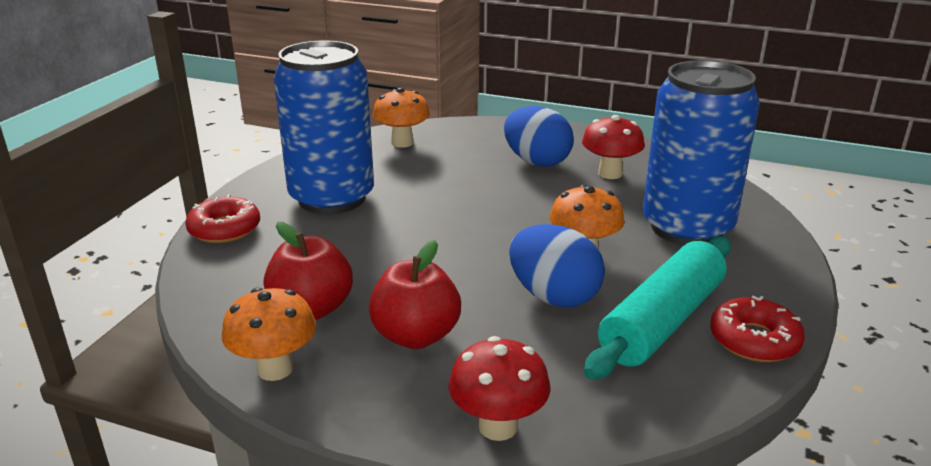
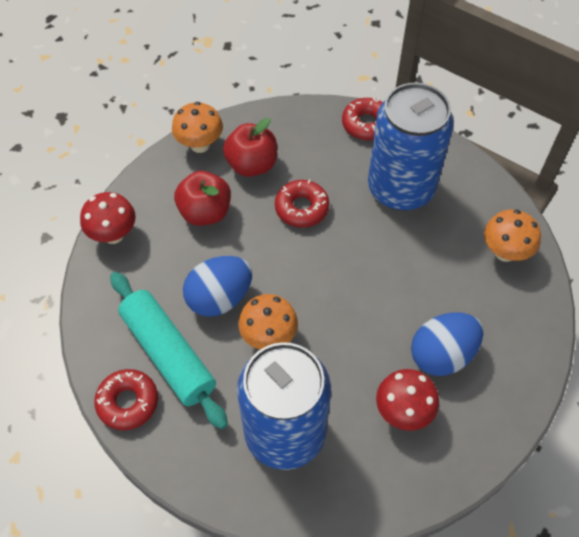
camera: 105 degrees right, 30 degrees up
(382, 257) = (301, 208): none -> red donut

